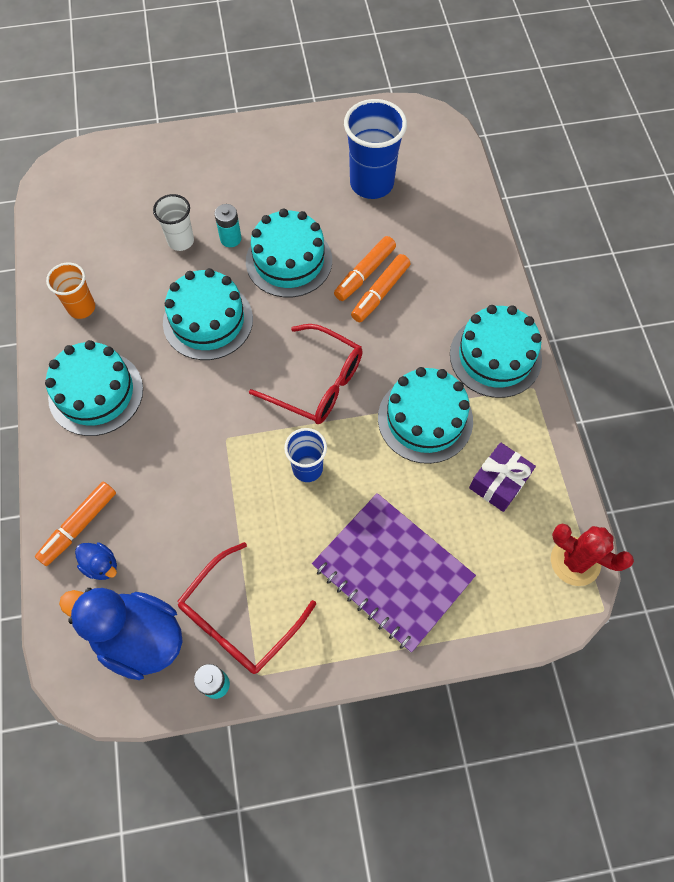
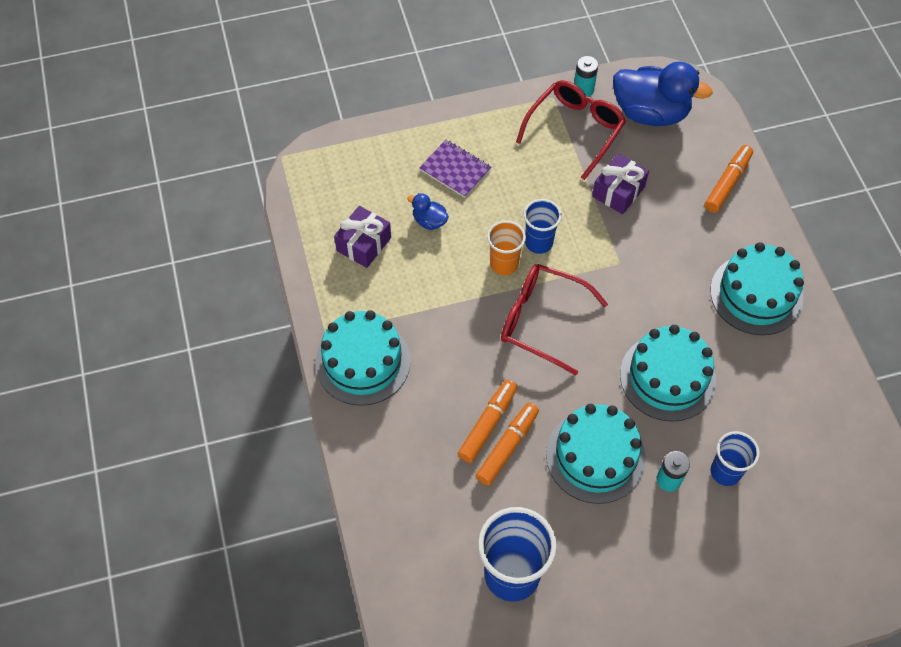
camera: 175 degrees right, 5 degrees down
(81, 308) = (806, 381): orange cup -> orange cup (504, 264)
(101, 565) = (697, 157): blue duck -> blue duck (429, 221)
(181, 241) = (725, 472): white cup -> blue cup
(206, 525) = (618, 191): none -> purple gift
(392, 572) = (455, 170): purple notebook -> purple notebook, size x0.53
(425, 419) = (433, 294): turquoise cake -> none
(575, 561) = (301, 188): red cactus -> none

